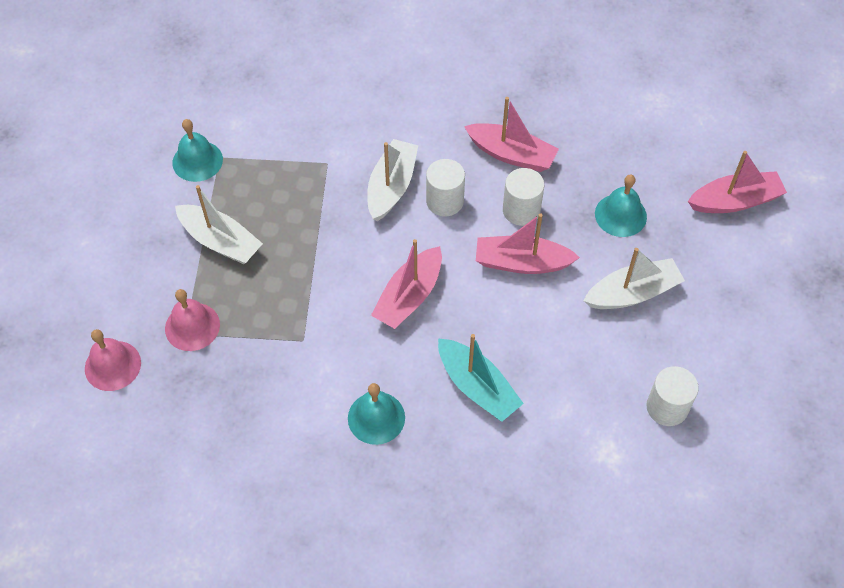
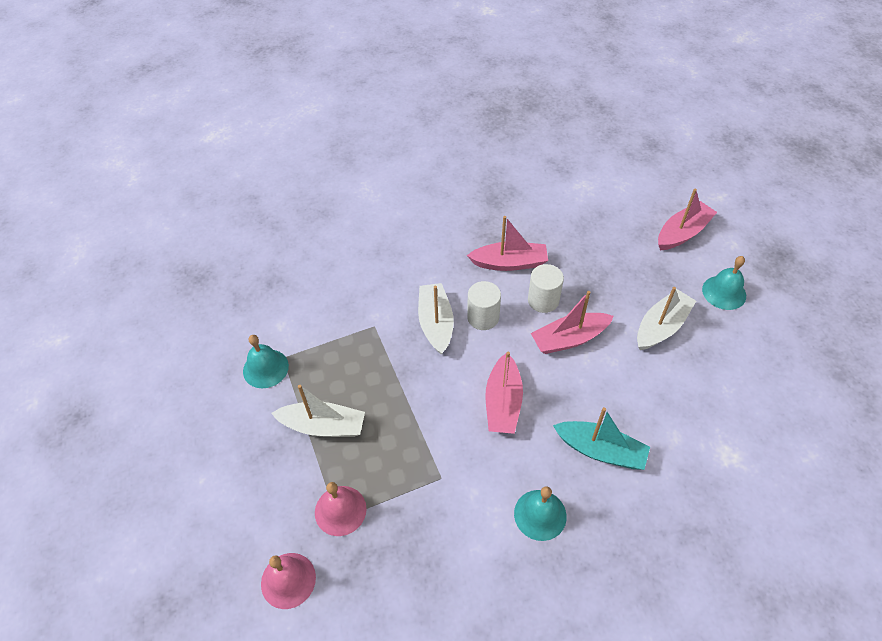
camera: 25 degrees left, 5 degrees down
(620, 215) = (614, 274): turquoise bell -> turquoise bell (724, 292)
(667, 407) = (743, 400): white cylinder -> none

